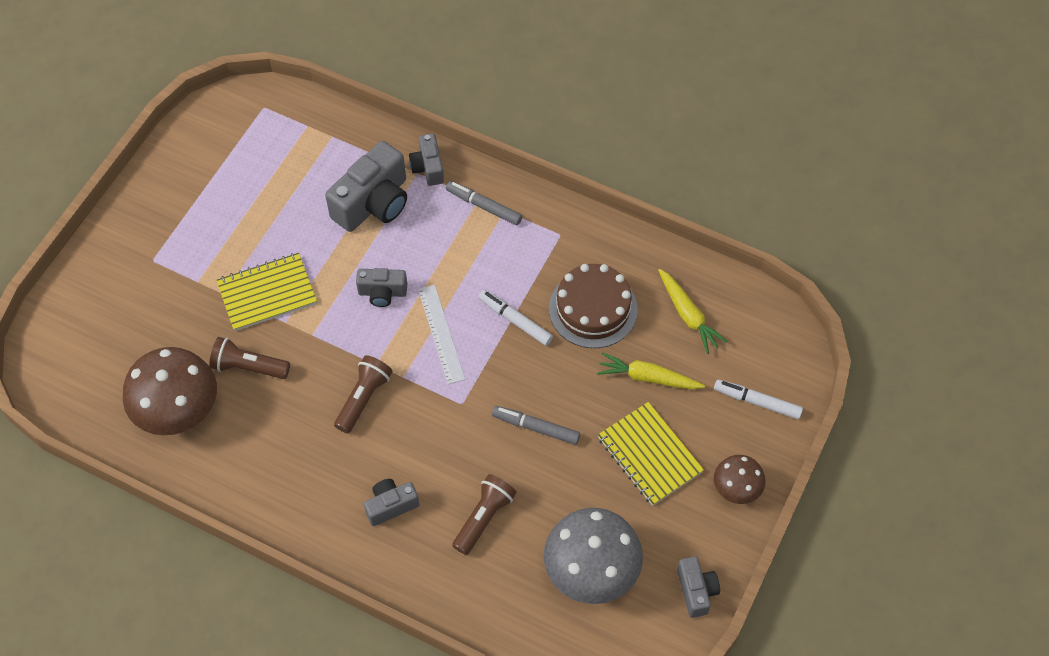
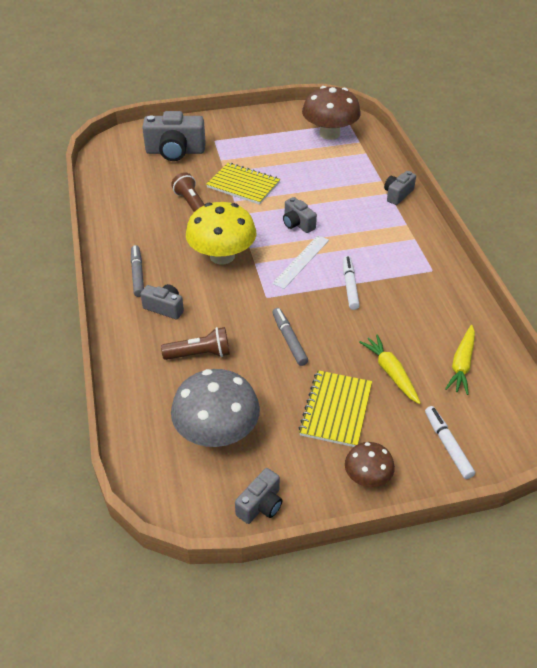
camera: 50 degrees right, 15 degrees down
(178, 409) = (138, 195): brown mushroom -> brown mushroom (329, 133)
(363, 398) = (222, 256): brown flashlight -> yellow mushroom
(373, 203) = (347, 189): grey camera -> grey camera (175, 151)
(484, 206) = (405, 229): grey marker -> grey marker (137, 274)
(593, 309) = (403, 315): brown cake -> none

